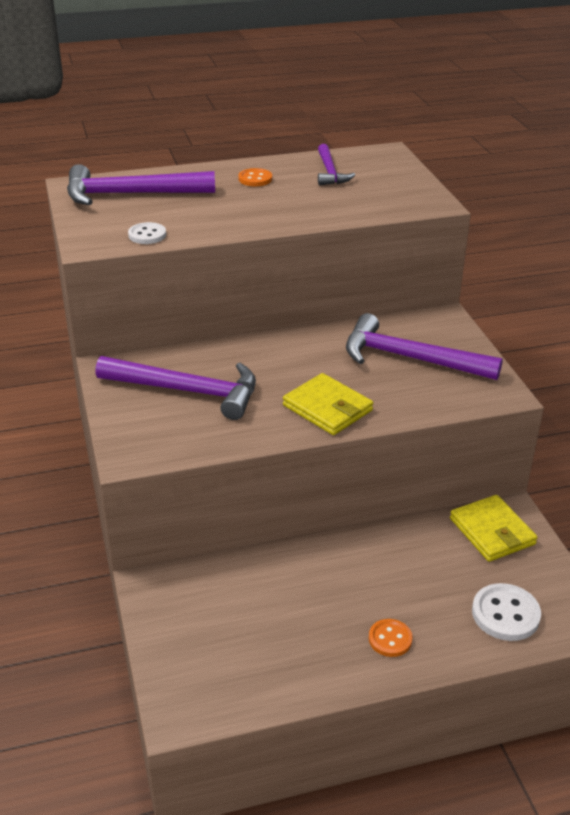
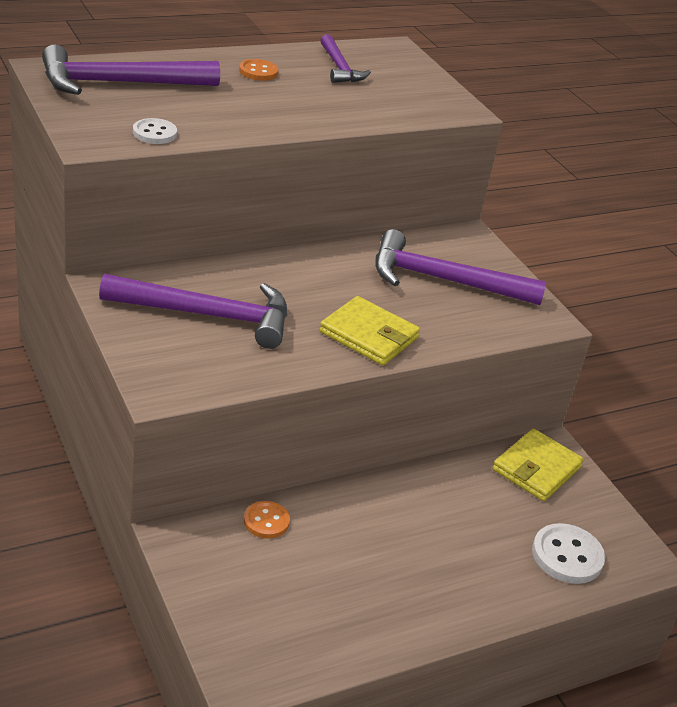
camera: 15 degrees left, 0 degrees up
(390, 639) = (454, 587): orange button -> orange button (266, 521)
(492, 531) = (536, 468): yellow wallet -> yellow wallet turned 75 degrees clockwise

